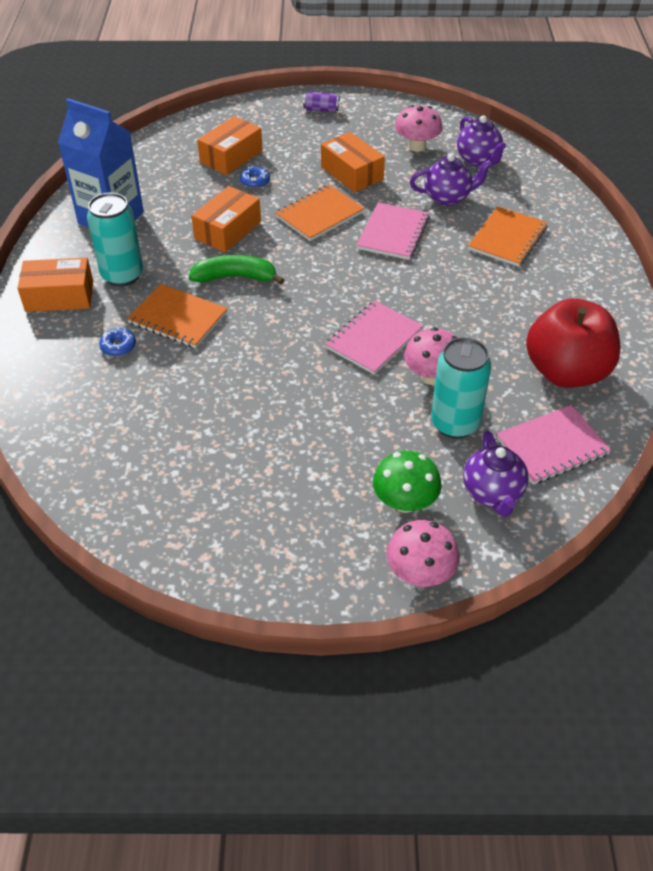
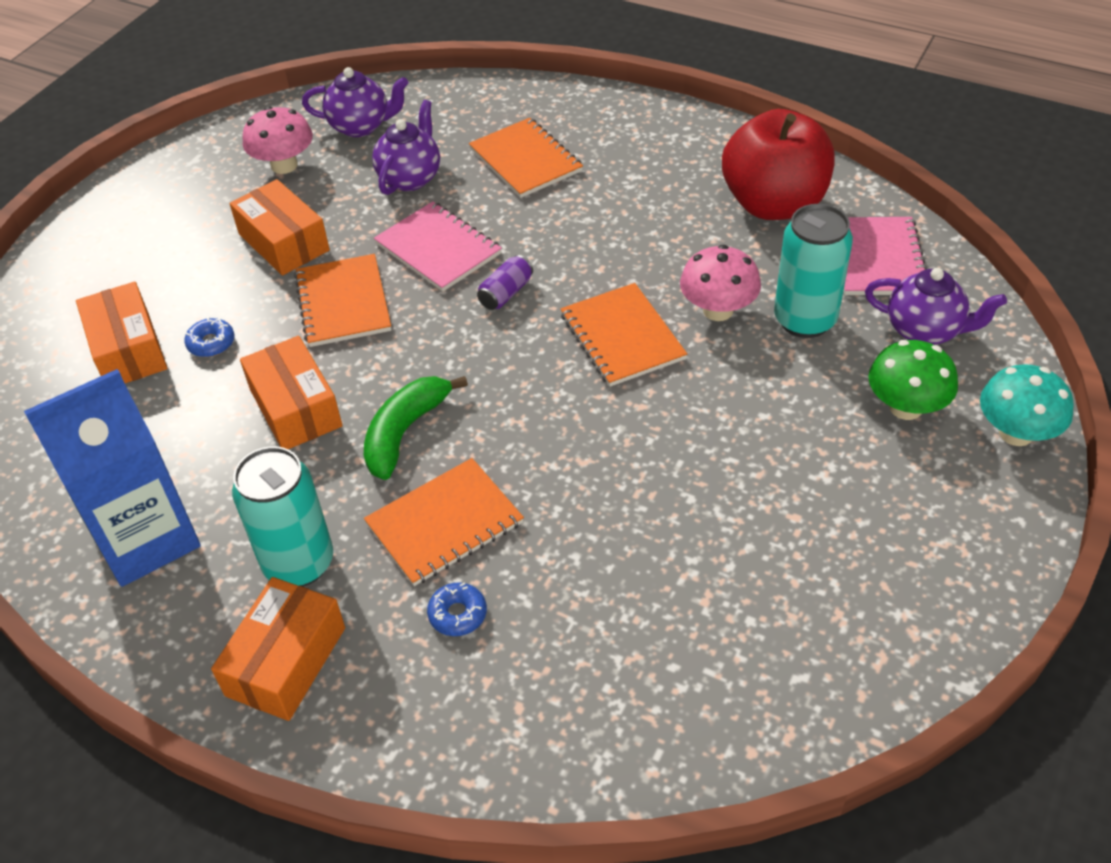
camera: 60 degrees left, 0 degrees up
(321, 110) = (114, 222): purple can -> purple can (506, 293)
(352, 173) = (284, 242): orange box -> orange box turned 60 degrees clockwise
(374, 339) = (622, 337): pink notebook -> orange notebook
(420, 573) = (1016, 433): pink mushroom -> turquoise mushroom

